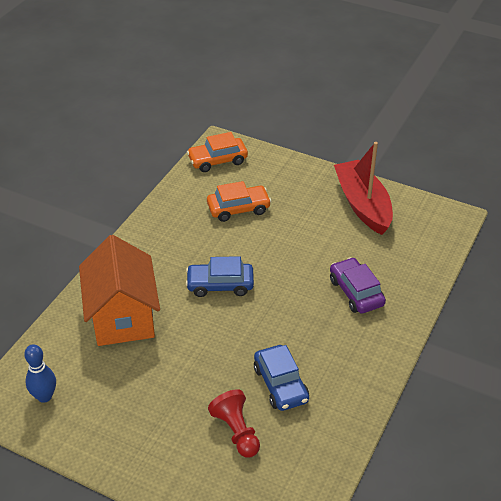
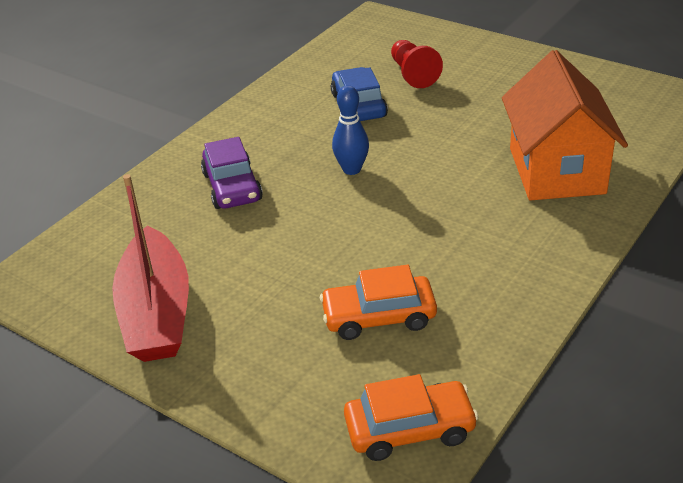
camera: 170 degrees left, 5 degrees down
(44, 396) = (631, 103): blue bowling pin -> blue bowling pin (351, 169)
(220, 285) = (421, 202): blue car -> none

